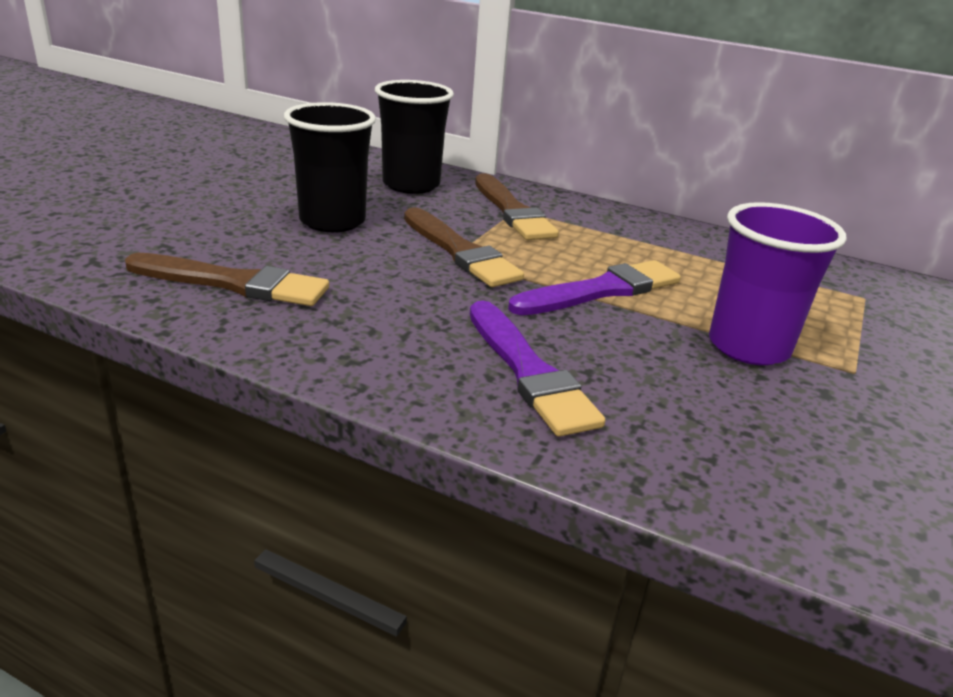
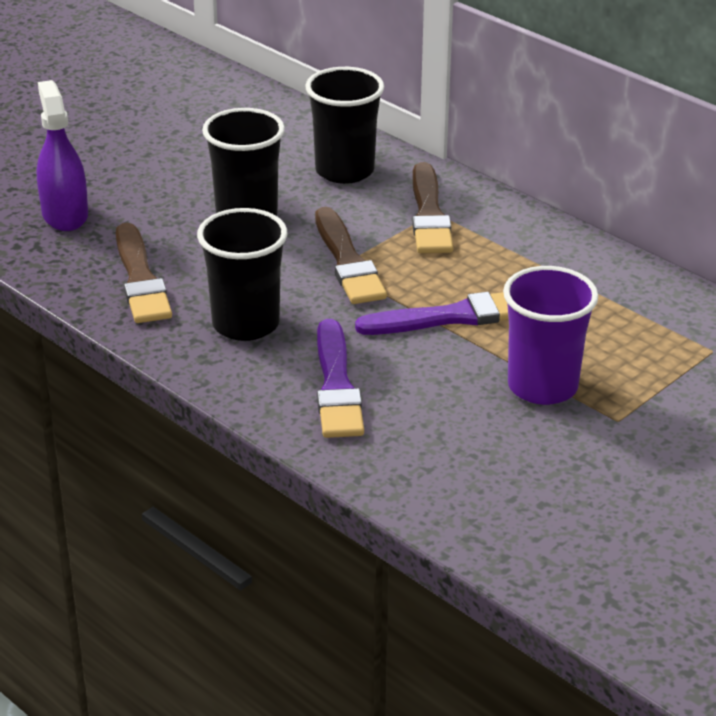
camera: 20 degrees right, 5 degrees up
(124, 231) = (65, 215): none -> purple spray bottle
(234, 283) = (140, 279): brown brush -> brown brush turned 45 degrees clockwise
(382, 317) = (245, 324): none -> black cup

